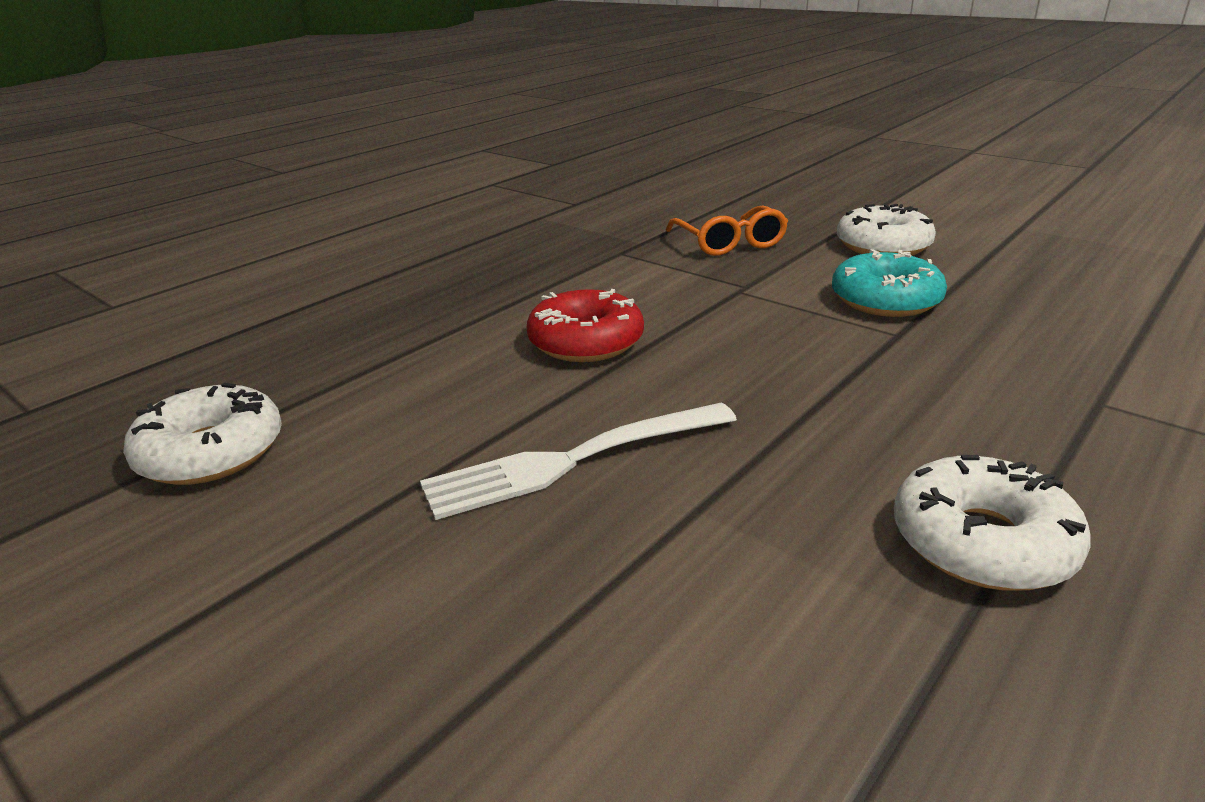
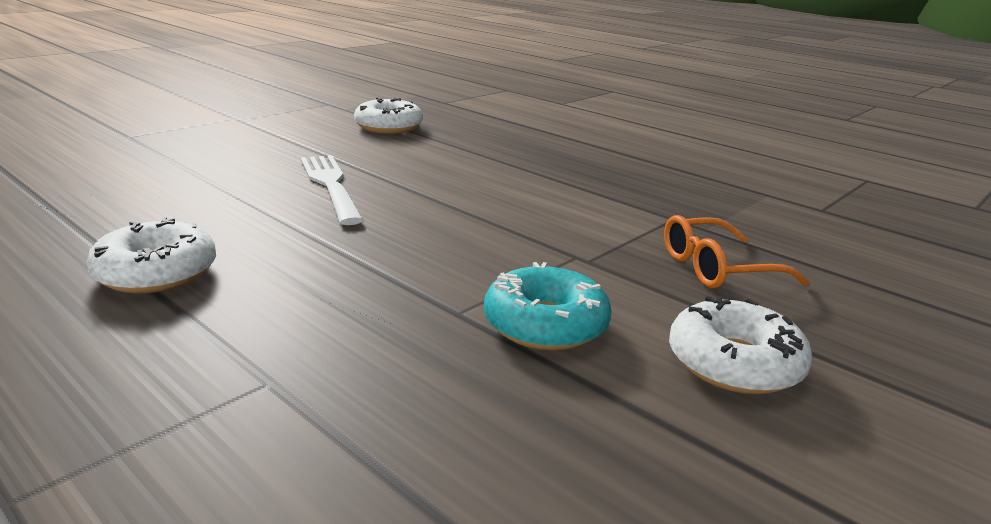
camera: 90 degrees right, 5 degrees down
(586, 342) = (482, 196): red donut -> none

